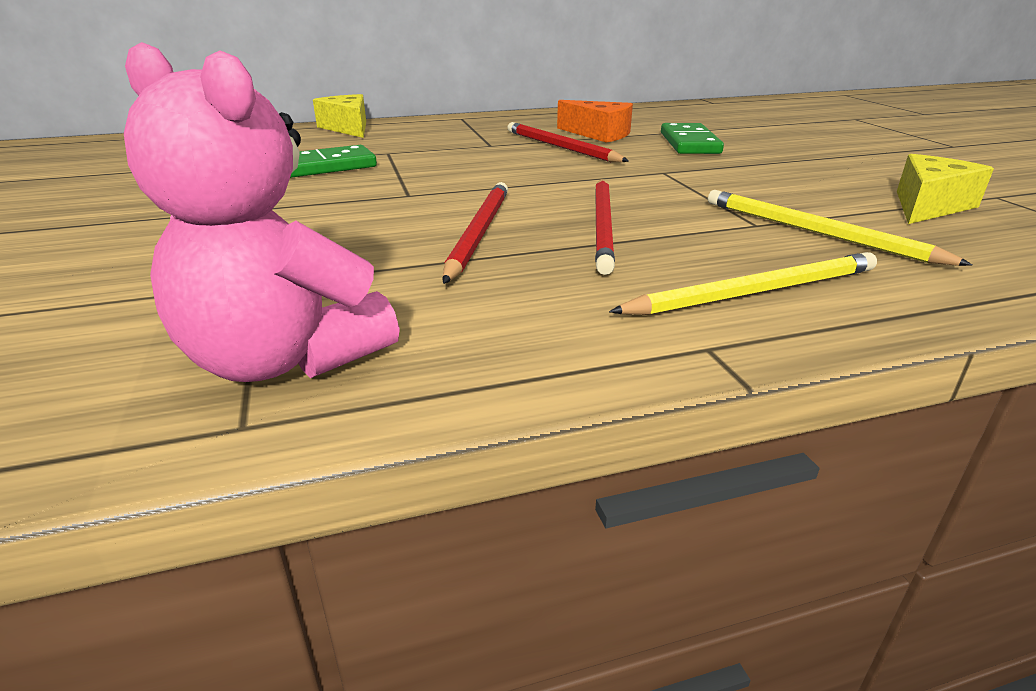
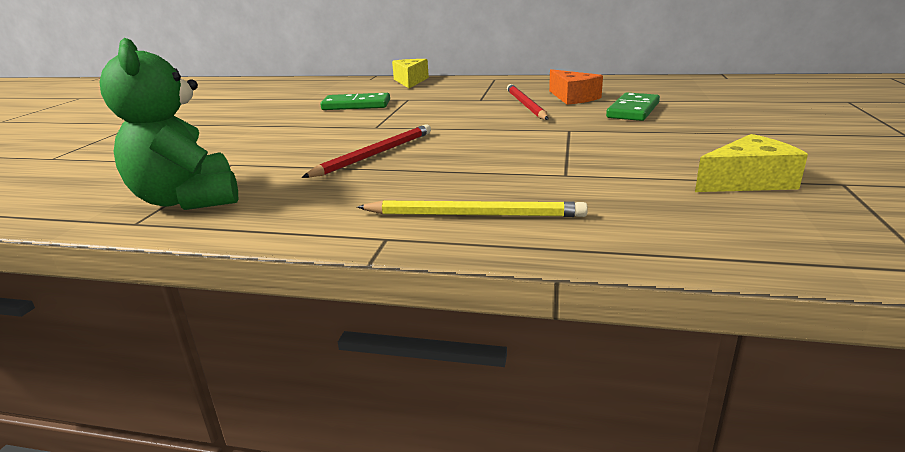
camera: 30 degrees right, 5 degrees down
(284, 359) = (188, 200): pink teddy bear -> green teddy bear
(603, 226) = (455, 160): red pencil -> none
(815, 232) = (599, 186): yellow pencil -> none

